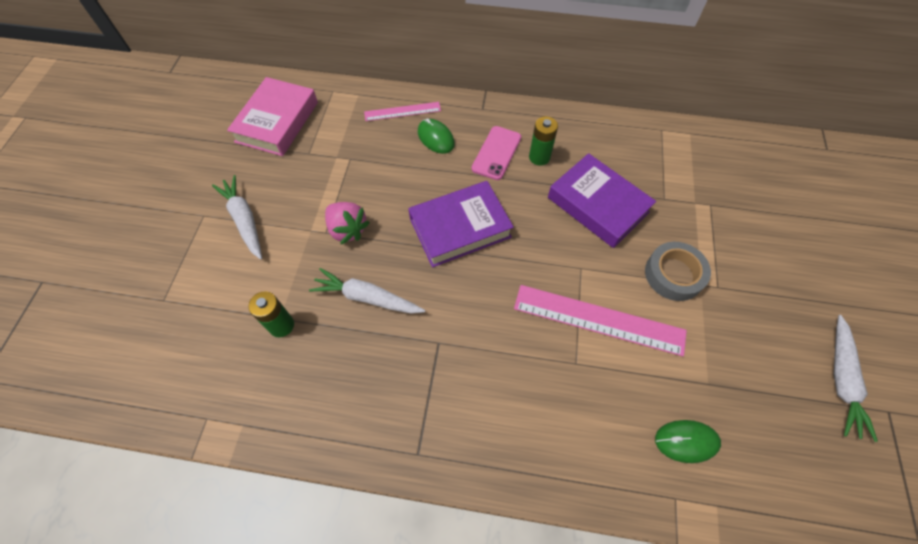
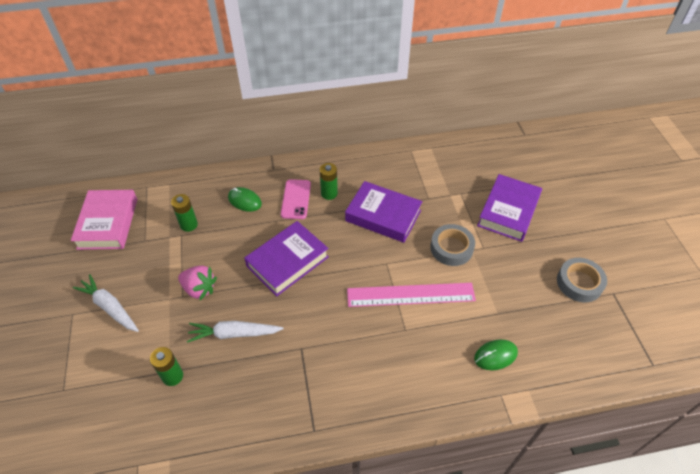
camera: 20 degrees left, 10 degrees down
(363, 149) = (189, 225): none -> green battery
(402, 111) = (210, 188): pink ruler -> none
(769, 248) = (508, 211): none -> purple book
(841, 380) = (579, 283): white carrot -> grey tape

